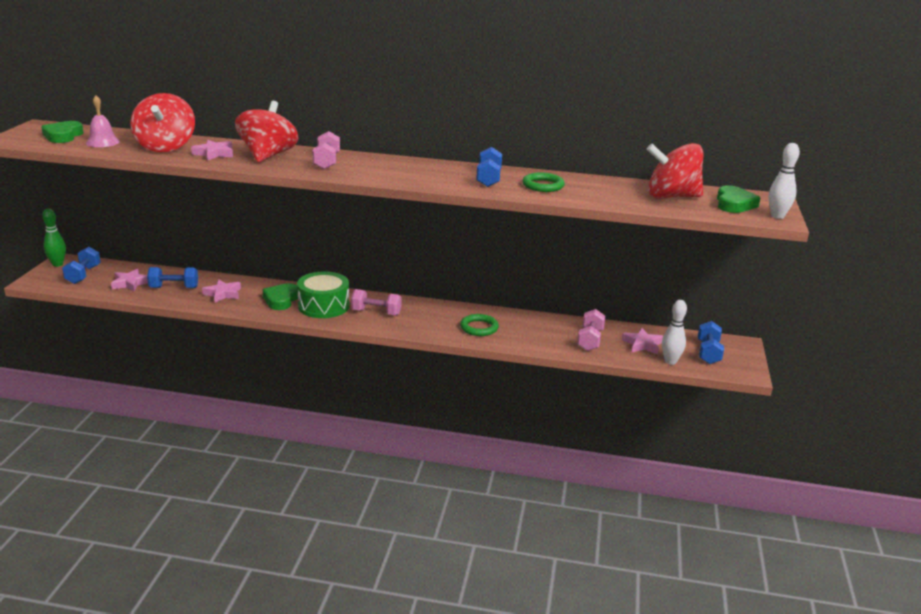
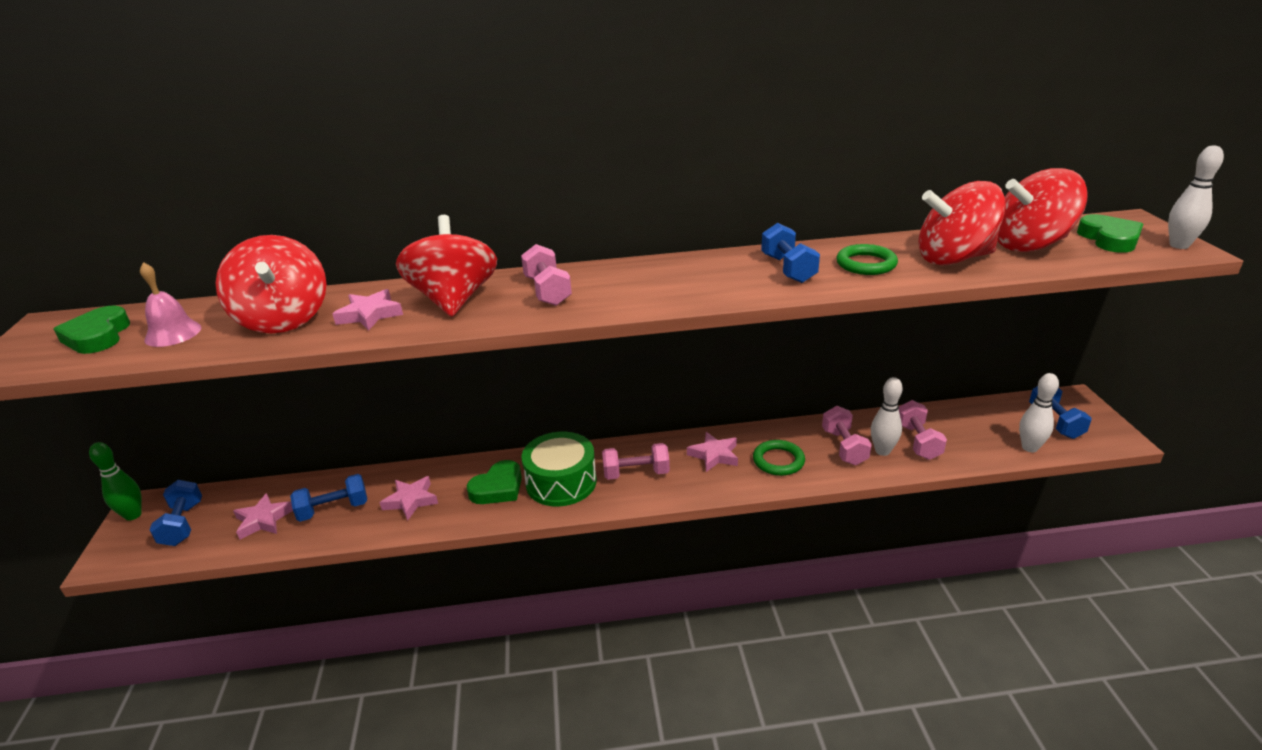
camera: 15 degrees left, 5 degrees up
(281, 300) = (498, 488): green heart -> green heart turned 135 degrees counterclockwise
(533, 331) = (844, 447): none -> pink dumbbell
(558, 339) = (882, 451): none -> white bowling pin
(606, 194) = (954, 258): none -> red spinning top
(642, 344) = (978, 431): pink star -> pink star (714, 455)

